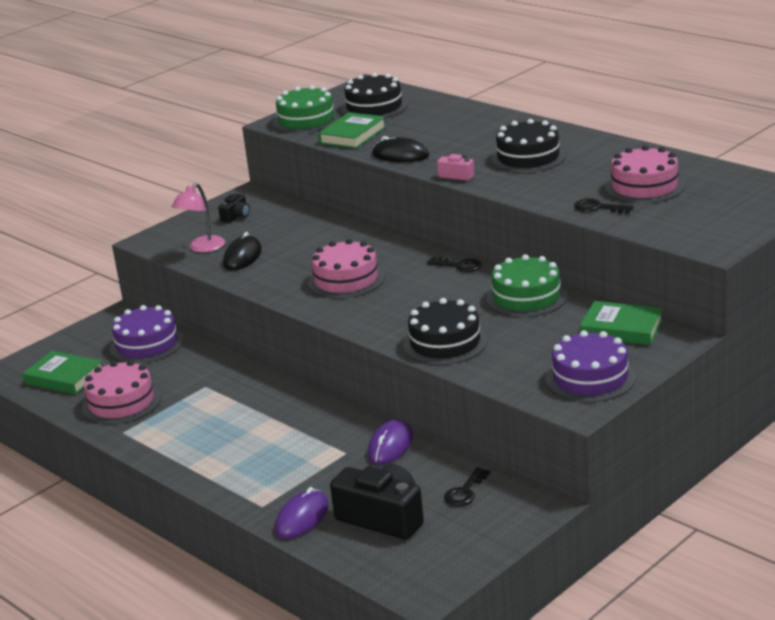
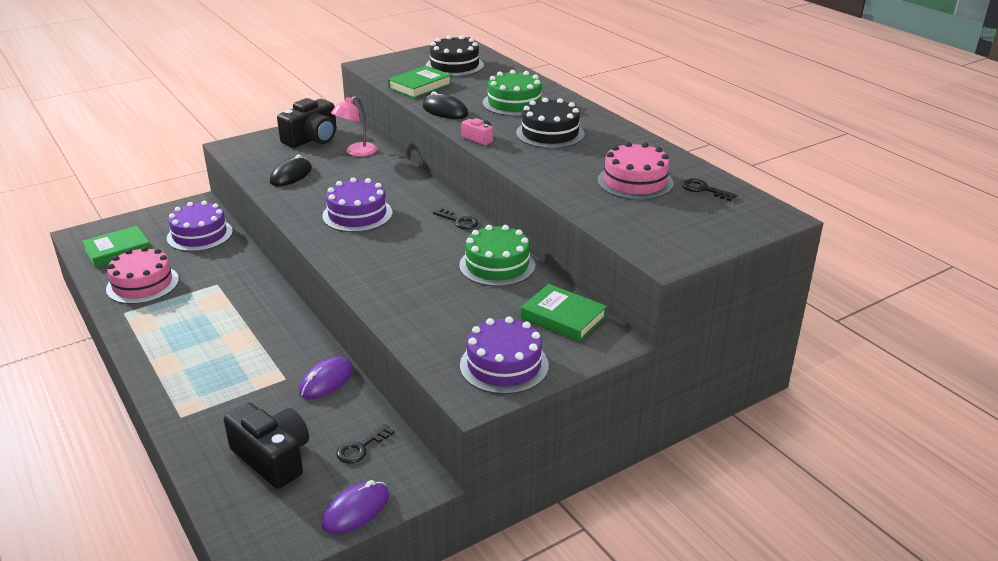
camera: 10 degrees right, 5 degrees up
(64, 377) = (117, 250): green book -> green book turned 75 degrees counterclockwise
(202, 248) = (266, 161): pink lamp -> pink lamp (356, 152)
(236, 216) = (312, 138): black camera -> black camera, size x2.06
(302, 518) = (204, 439): purple mouse -> purple mouse (356, 510)
(306, 120) = (393, 67): green cake -> green cake (514, 103)
(346, 280) = (357, 214): pink cake -> purple cake
(445, 343) = (398, 296): black cake -> none
(598, 208) = (580, 194): black key -> black key (703, 190)

